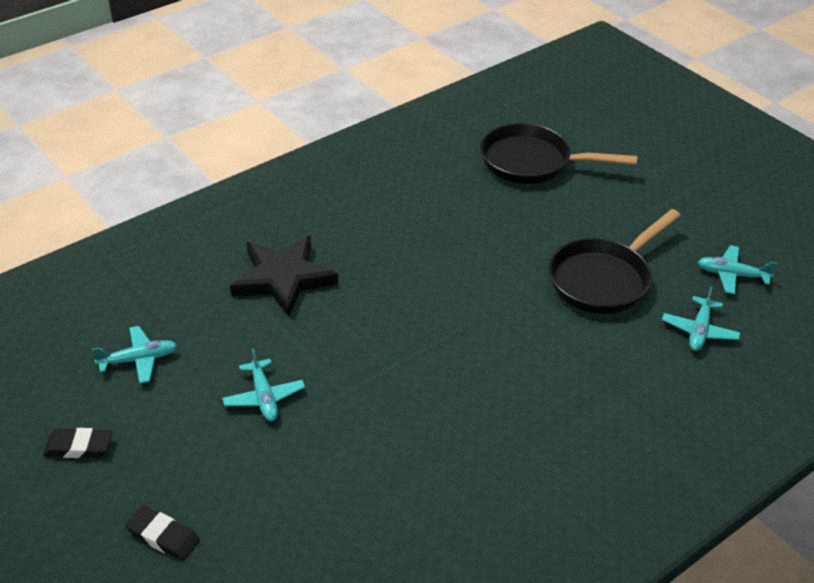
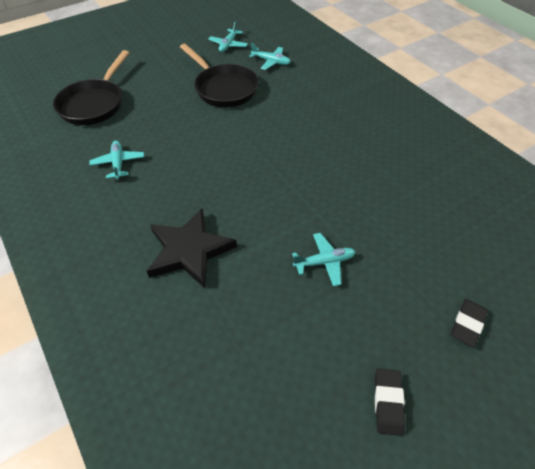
camera: 85 degrees left, 10 degrees up
(139, 360) = (280, 360): turquoise plane -> turquoise plane (118, 163)

